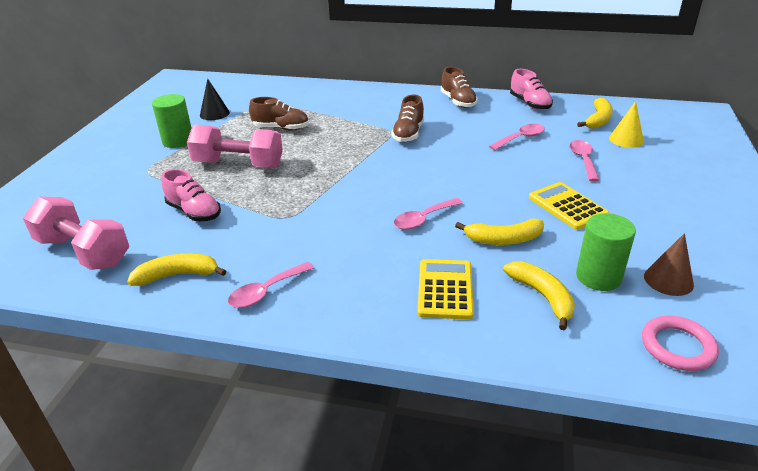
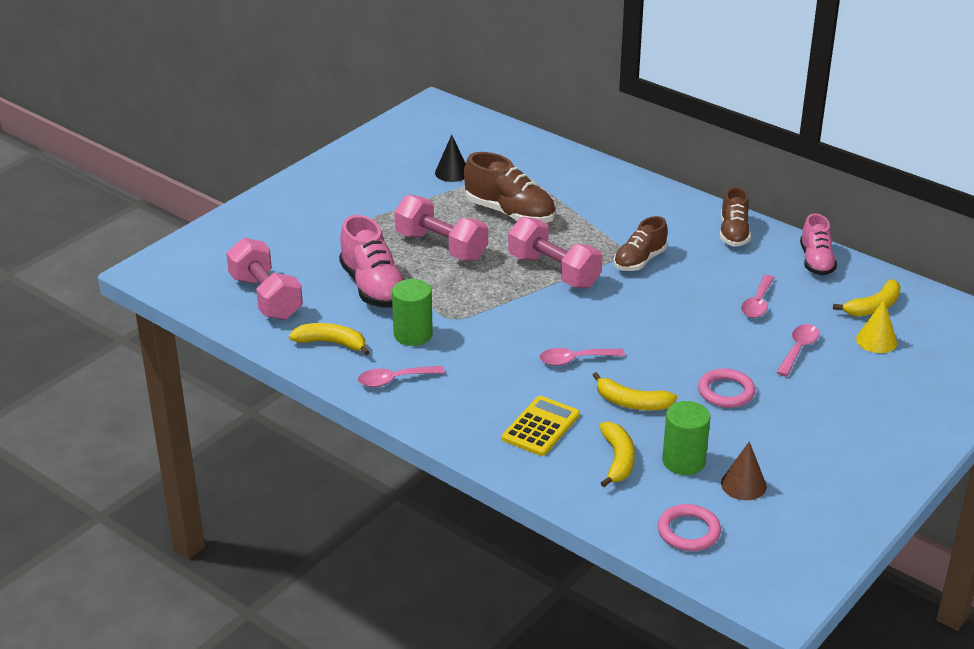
camera: 25 degrees right, 0 degrees up
(178, 141) = (397, 199): green cylinder -> green cylinder (413, 334)
(194, 212) = (373, 287): pink shoe -> pink shoe, size x1.51
(281, 128) = (510, 213): brown shoe -> brown shoe, size x1.51
(348, 157) = (554, 271): none -> pink dumbbell
(520, 138) = (757, 303): pink spoon -> pink spoon turned 120 degrees clockwise
(567, 206) = (726, 392): yellow calculator -> pink ring

